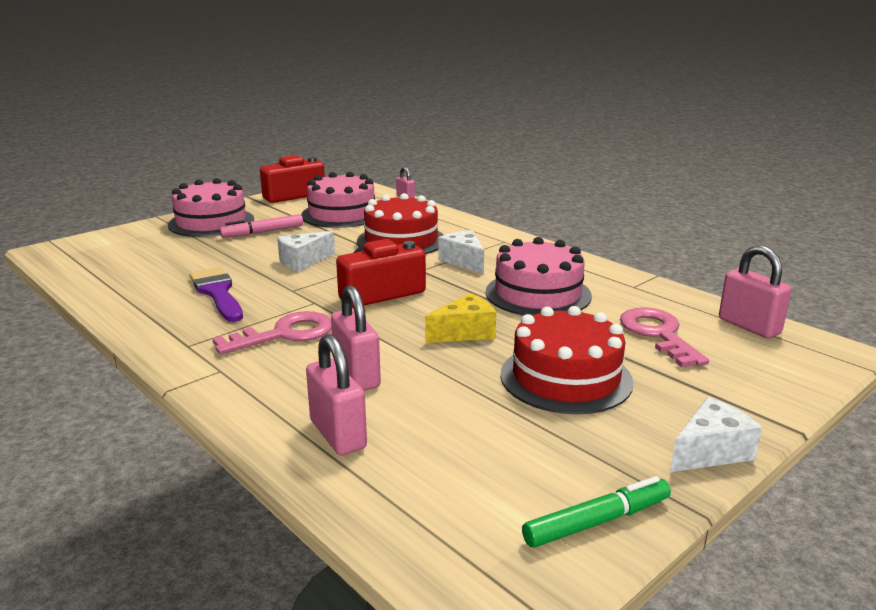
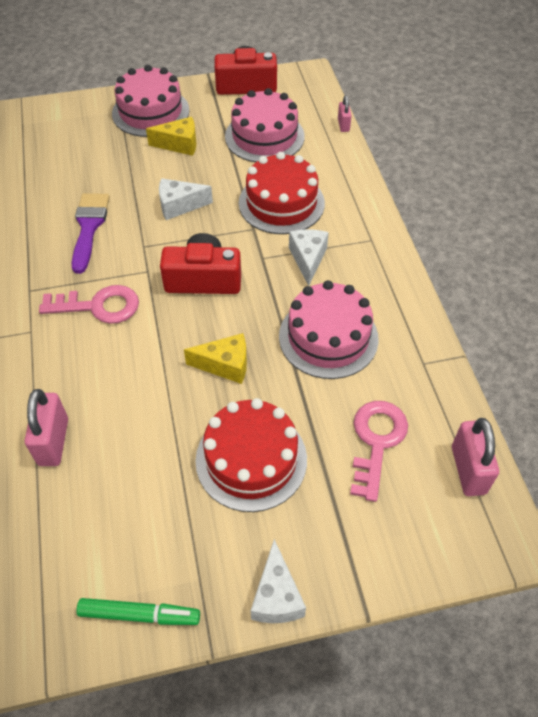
camera: 30 degrees right, 30 degrees up
(263, 232) = (179, 144): pink marker -> yellow cheese
(356, 375) = (110, 382): pink padlock -> none
(710, 452) = (276, 596): white cheese -> white cheese turned 90 degrees clockwise

